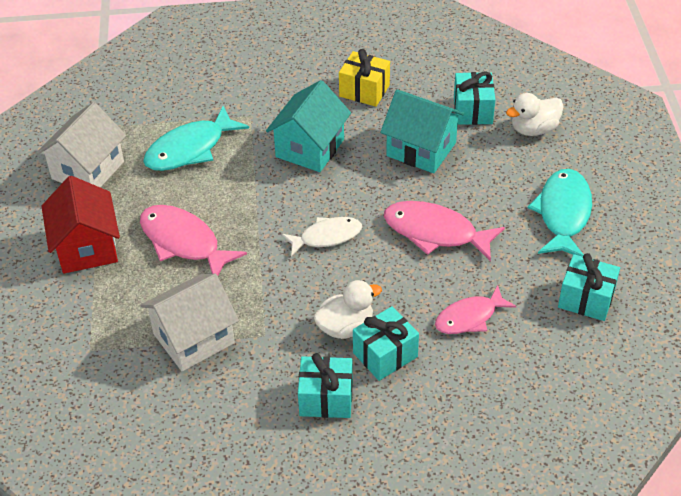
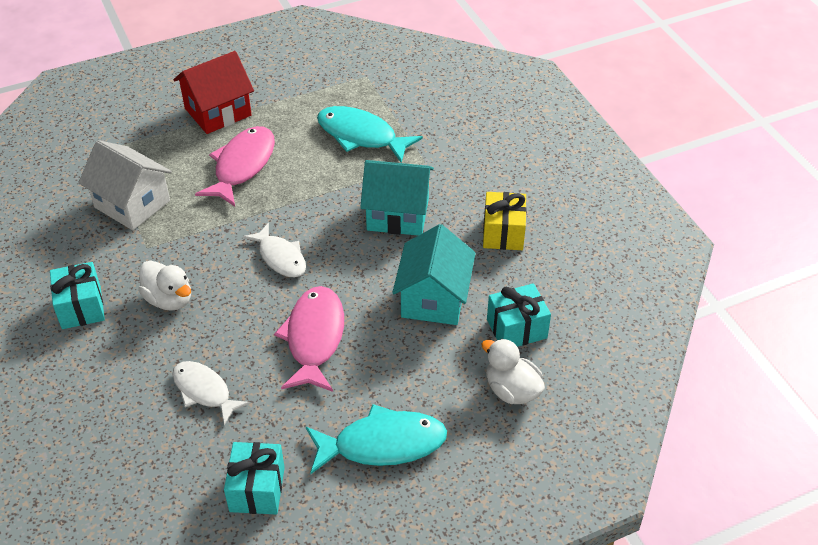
camera: 70 degrees right, 0 degrees up
(88, 170) = (308, 84): white house -> none
(385, 355) = (141, 336): turquoise gift -> none
(469, 317) = (204, 391): pink fish -> white fish

